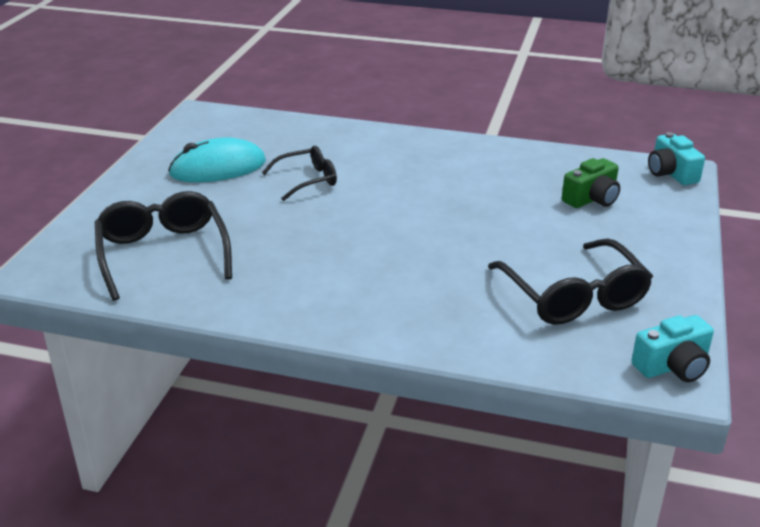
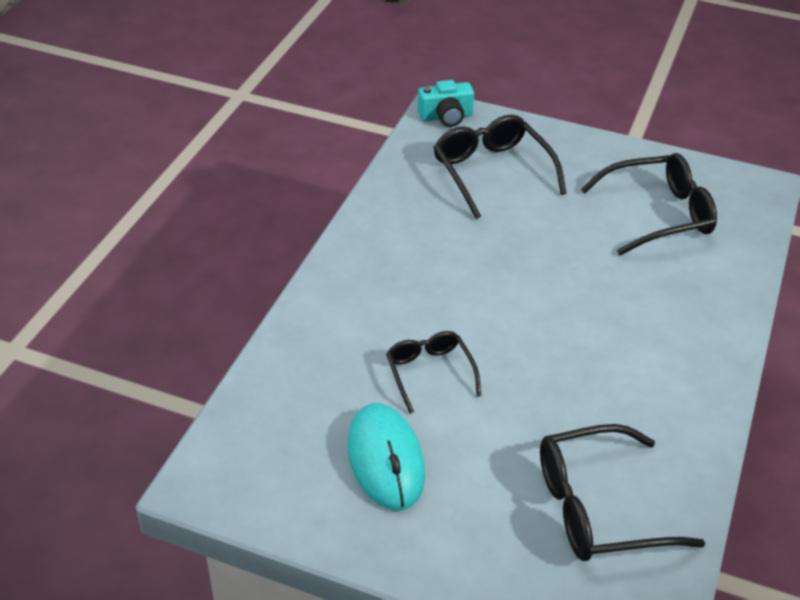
camera: 85 degrees left, 10 degrees up
(592, 199) = (492, 172): green camera -> black glasses
(673, 366) = (746, 184): turquoise camera -> none

